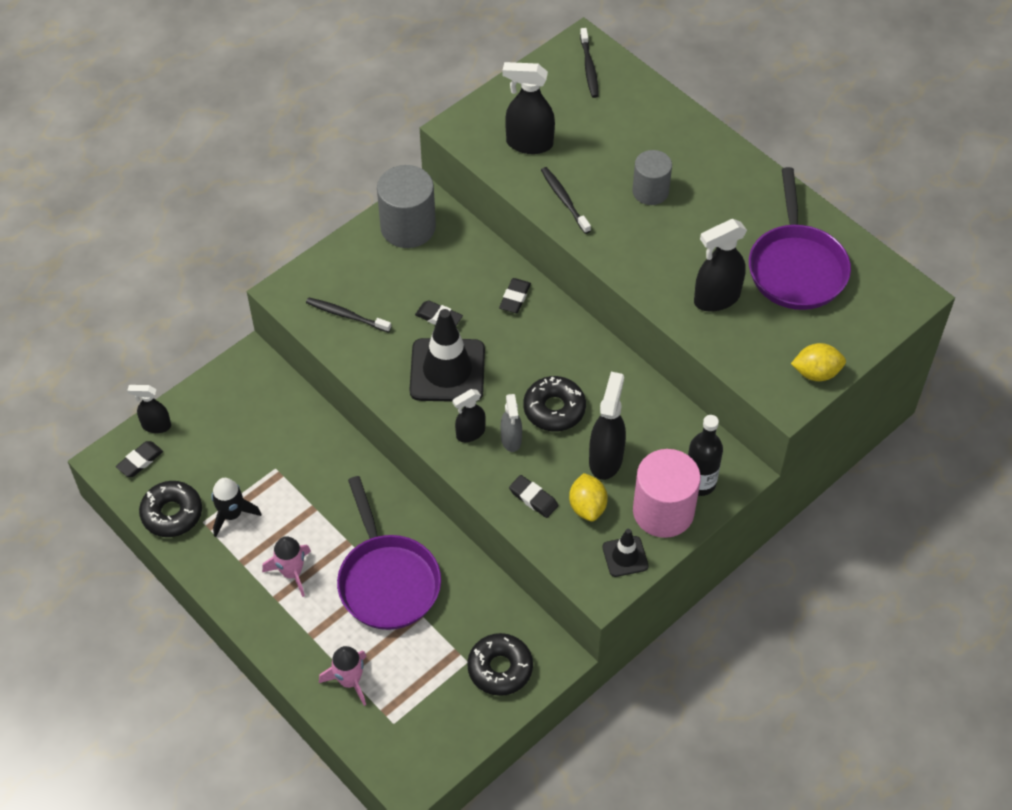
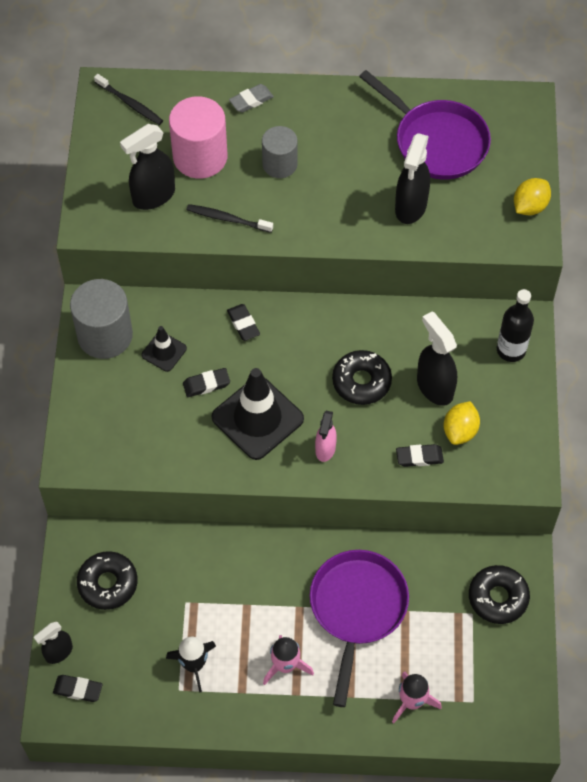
camera: 45 degrees left, 5 degrees up
(140, 461) = (78, 689): black eraser -> black eraser turned 75 degrees counterclockwise
(172, 514) = (149, 705): black donut -> black donut (108, 583)
(346, 315) = (137, 440): black toothbrush -> none
(387, 581) = (357, 609): purple pan -> purple pan turned 105 degrees counterclockwise
(470, 433) = (325, 449): black spray bottle -> pink spray bottle
(511, 440) = (358, 429): grey spray bottle -> none
(587, 507) = (460, 431): yellow lemon -> yellow lemon turned 75 degrees clockwise
(625, 556) = (521, 443): black traffic cone -> black traffic cone (164, 352)
(663, 511) = (510, 390): pink cylinder -> pink cylinder (200, 157)
(683, 130) = (251, 100): none -> grey eraser

